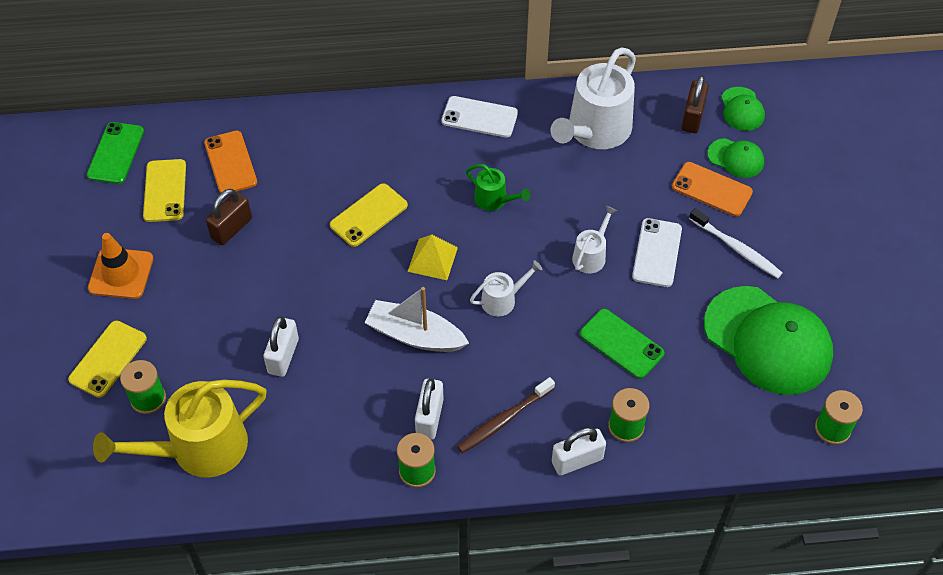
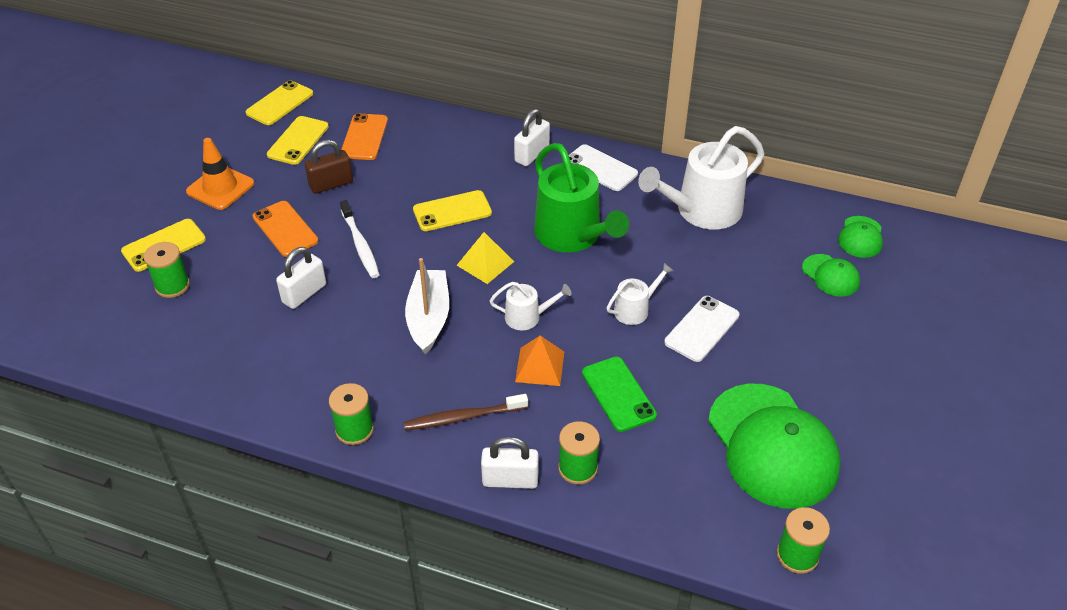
camera: 25 degrees right, 10 degrees down
(116, 153) = (280, 103): green phone -> yellow phone
(200, 448) = (184, 339): yellow watering can -> none
(415, 335) = (428, 318): white boat -> white boat turned 45 degrees clockwise
(429, 418) = (396, 390): white padlock -> white padlock (532, 154)
(494, 200) = (572, 235): green watering can -> green watering can, size x2.05
(541, 344) = (540, 366): none -> orange pyramid
(692, 117) = (805, 229): brown padlock -> none
(712, 189) = (790, 294): orange phone -> orange phone (285, 229)
(736, 248) = (786, 352): white toothbrush -> white toothbrush (360, 244)

